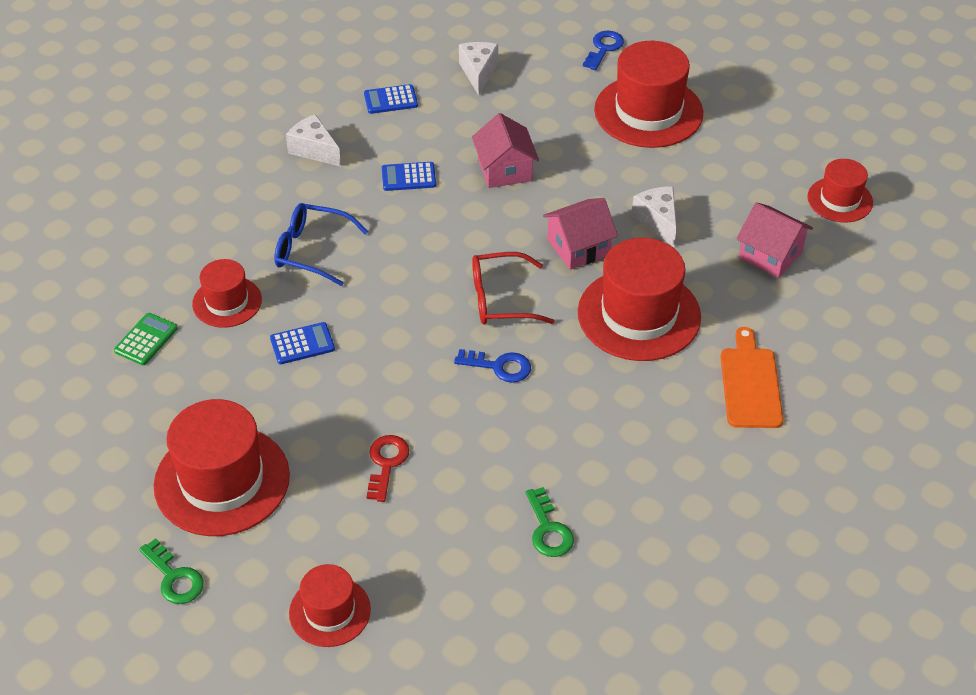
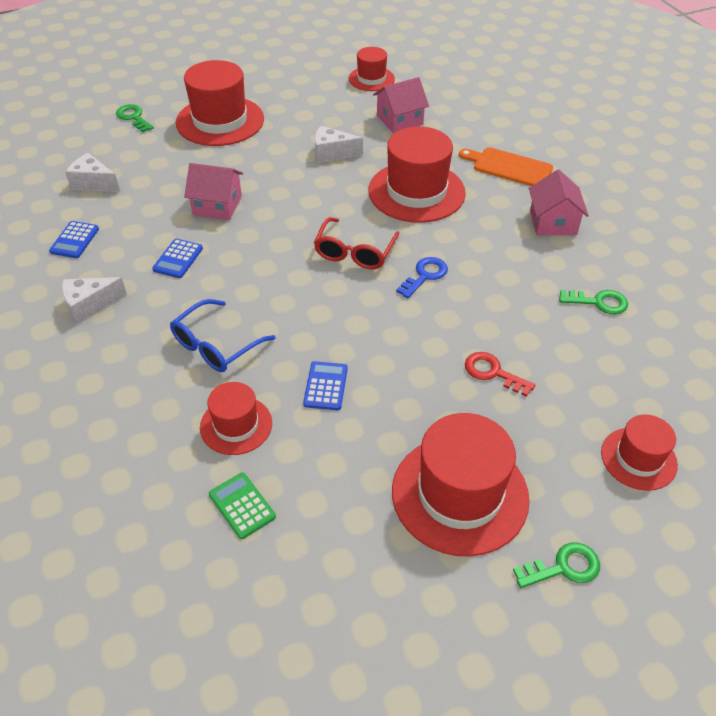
camera: 65 degrees left, 0 degrees up
(578, 247) = (330, 197): pink house -> pink house (553, 222)
(603, 48) = (133, 117): blue key -> green key

